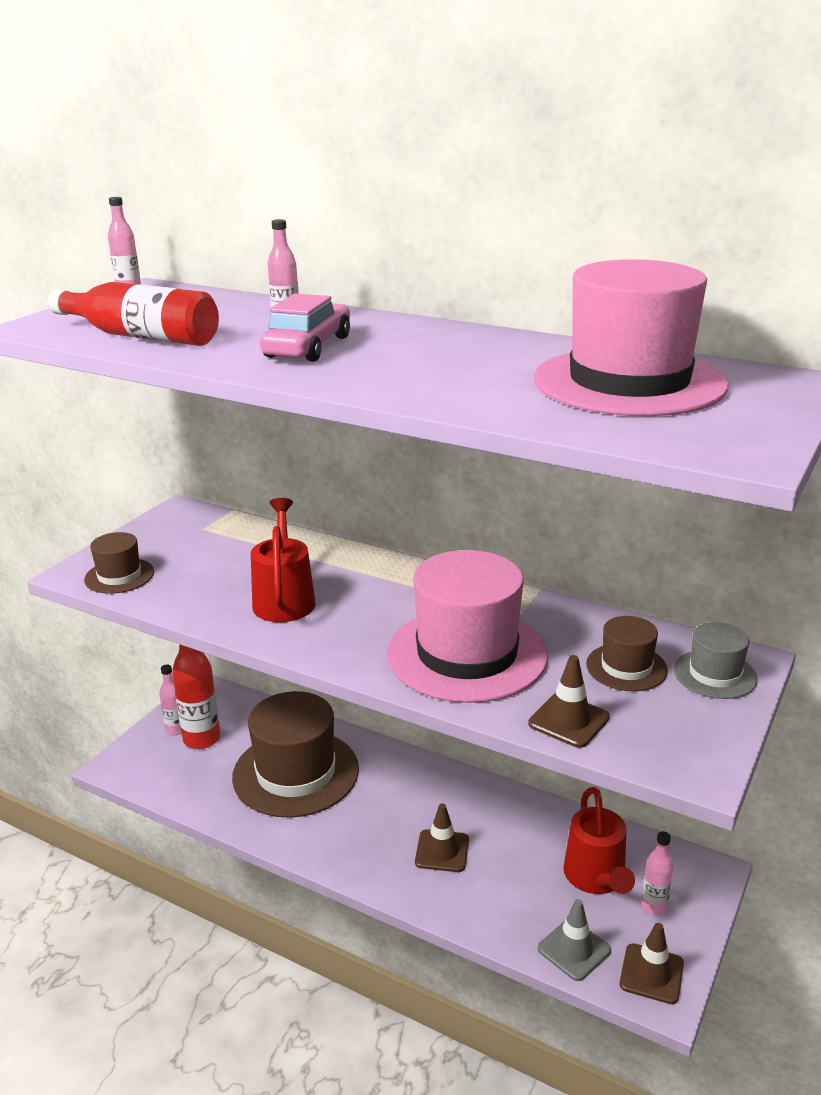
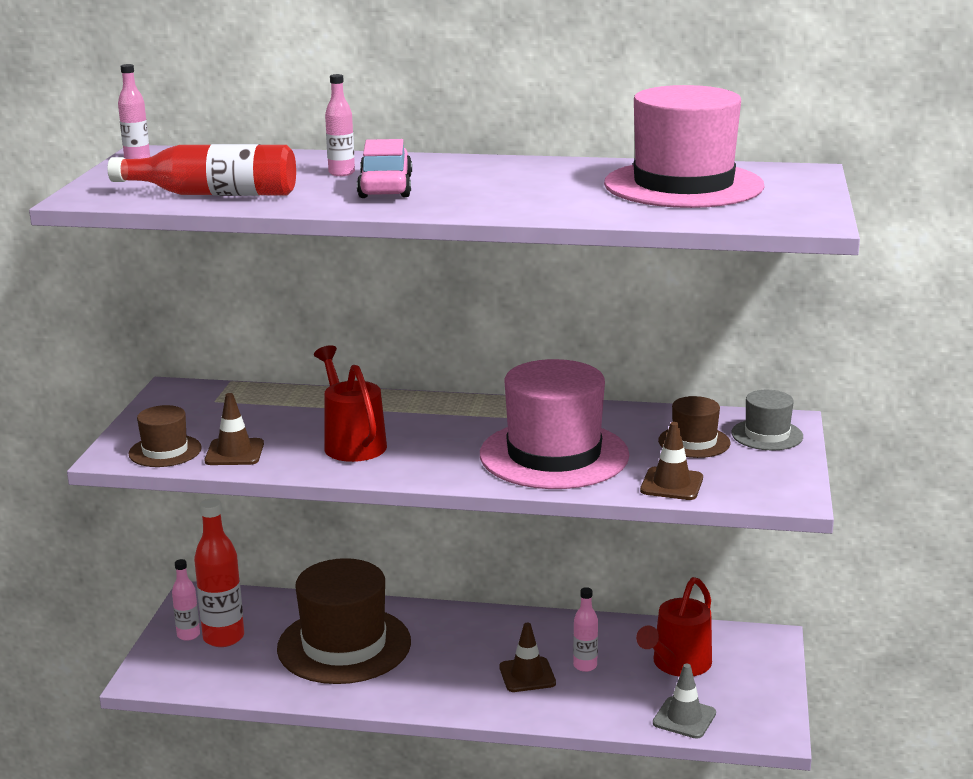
camera: 20 degrees left, 5 degrees down
(596, 879) = (677, 665): red watering can -> red watering can turned 60 degrees clockwise
(651, 974) = (757, 719): brown traffic cone -> brown traffic cone (234, 453)
(653, 906) = (735, 673): pink bottle -> pink bottle (585, 666)

